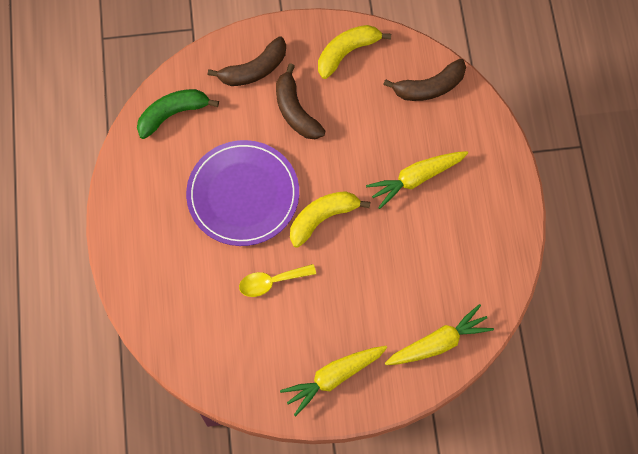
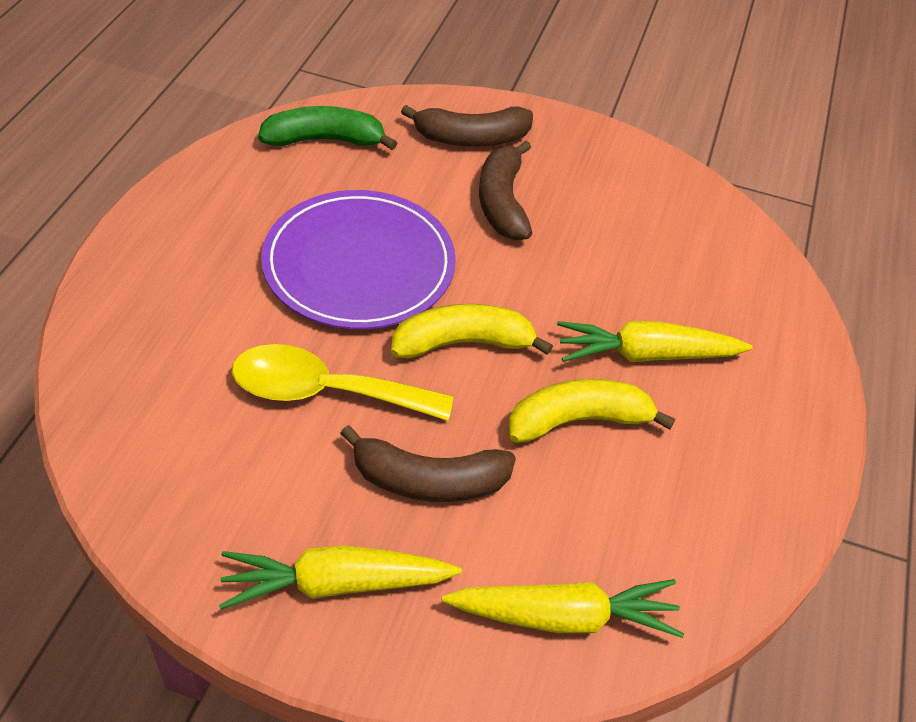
camera: 20 degrees right, 20 degrees down
(271, 282) = (325, 391): yellow spoon -> yellow spoon, size x1.53
(347, 52) = (617, 170): yellow banana -> yellow banana (578, 420)
(429, 87) = (724, 253): brown banana -> brown banana (428, 480)

